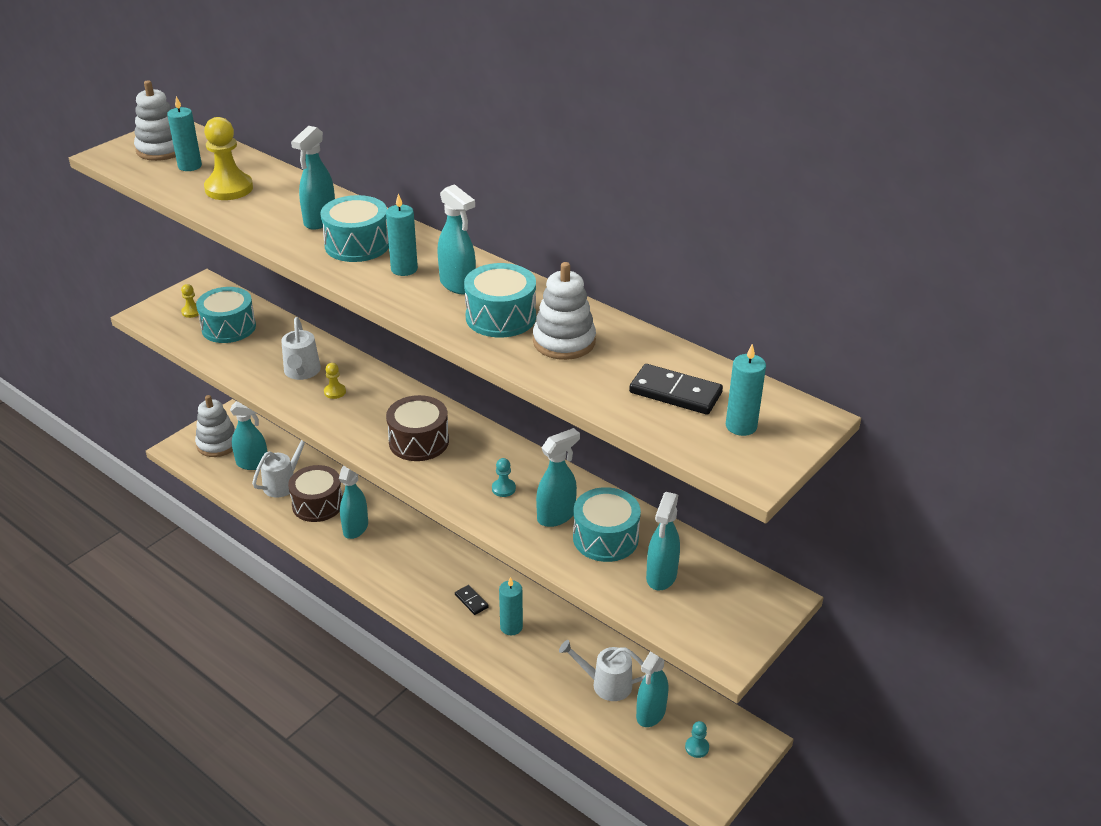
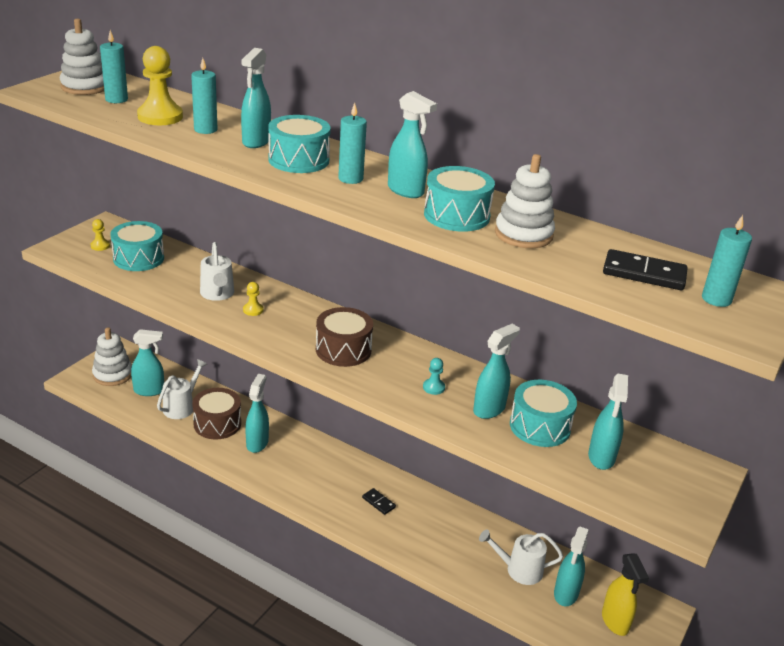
camera: 10 degrees left, 5 degrees down
(511, 627) = (420, 524): turquoise candle -> turquoise candle (205, 129)
(697, 747) = (615, 622): turquoise pawn -> yellow spray bottle

